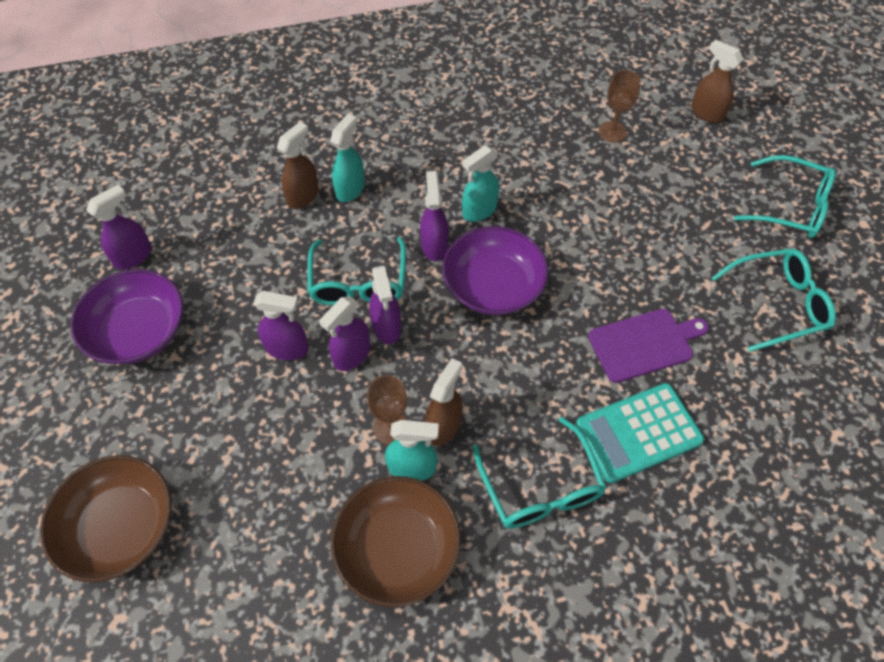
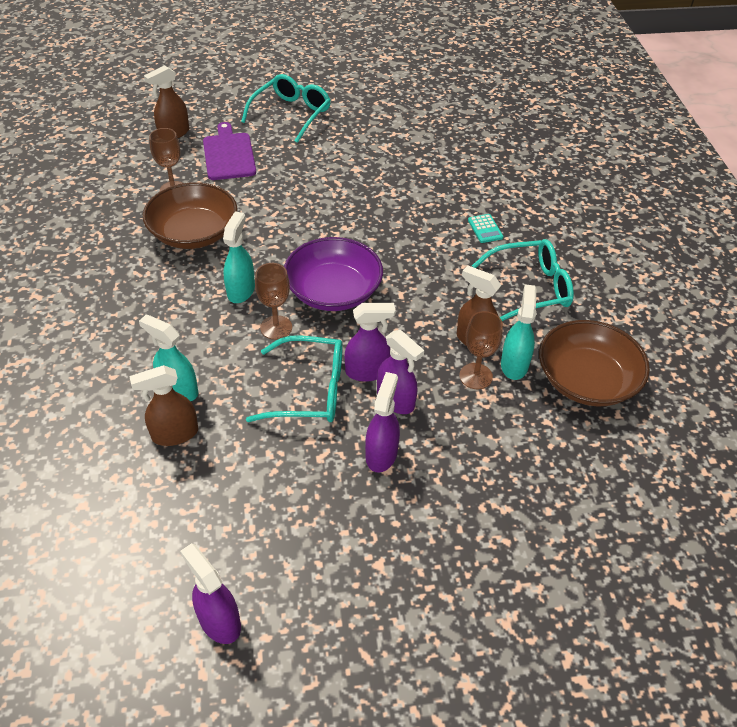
camera: 85 degrees left, 10 degrees down
(120, 526) = (581, 605): brown bowl -> brown bowl (194, 233)
(139, 331) = (338, 605): purple bowl -> none
(303, 196) = (174, 434): brown spray bottle -> brown spray bottle turned 60 degrees counterclockwise
(434, 245) = (276, 327): purple spray bottle -> brown goblet
(479, 210) = (241, 290): turquoise spray bottle -> turquoise spray bottle turned 135 degrees counterclockwise
(638, 433) = (485, 229): turquoise calculator -> turquoise calculator, size x0.44
(644, 344) = (407, 212): purple cutting board -> purple cutting board (228, 154)
(778, 304) = (381, 140): turquoise glasses -> none

